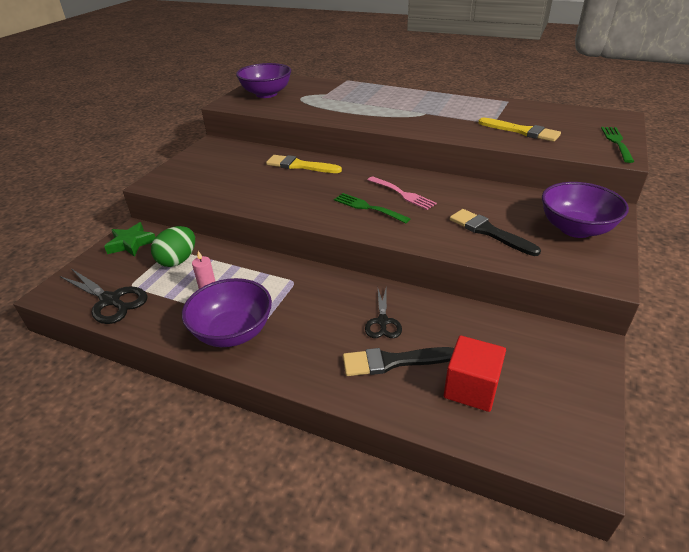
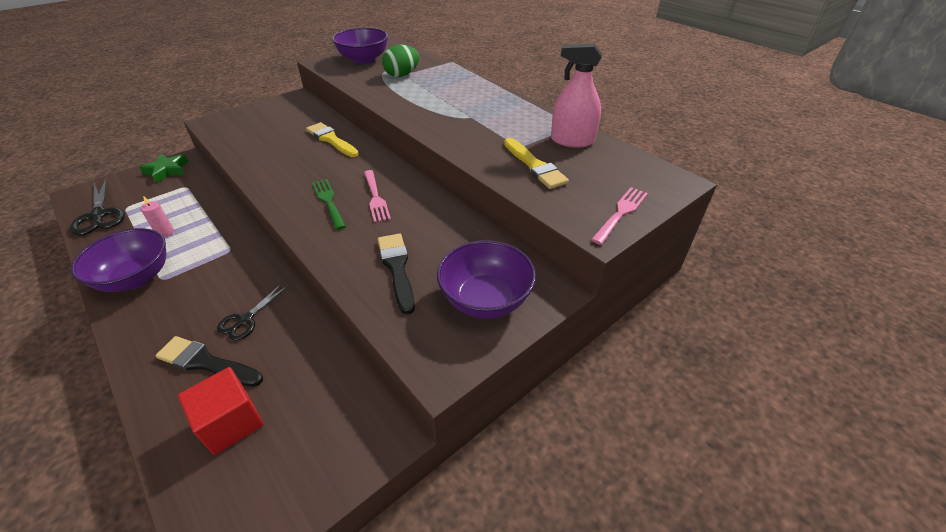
camera: 25 degrees right, 5 degrees up
(178, 260) = (178, 197): green egg -> green egg (402, 75)
(521, 110) = (572, 141): none -> pink spray bottle
(617, 142) = (621, 213): green fork -> pink fork

